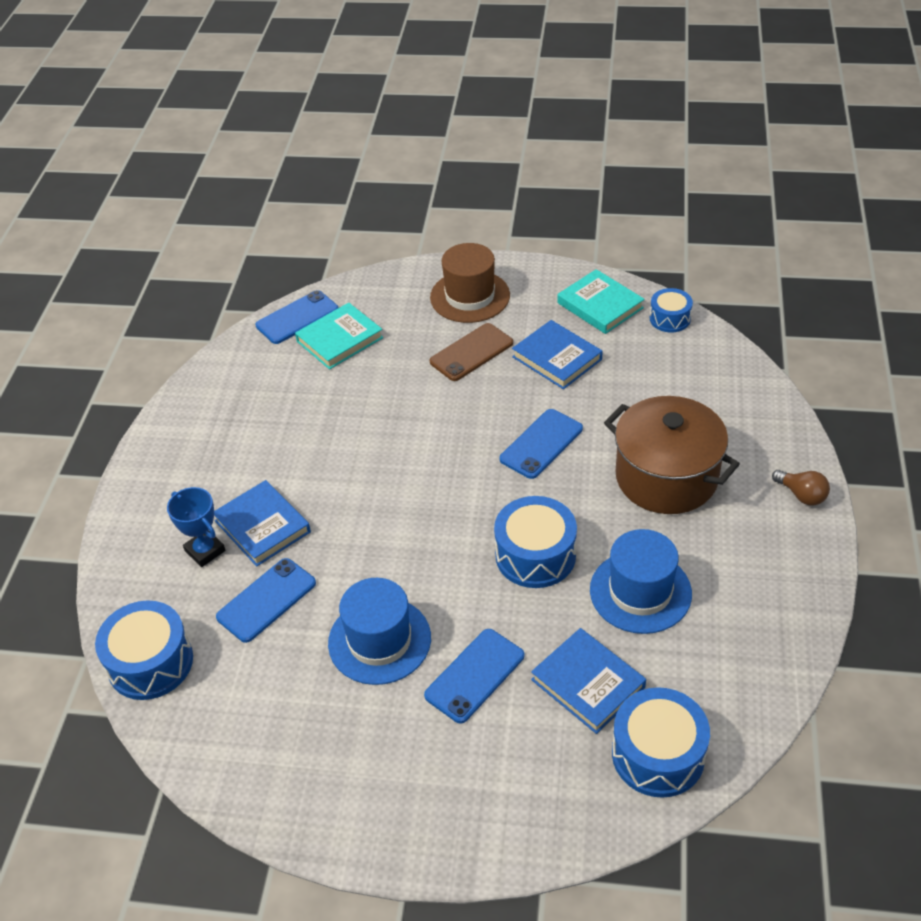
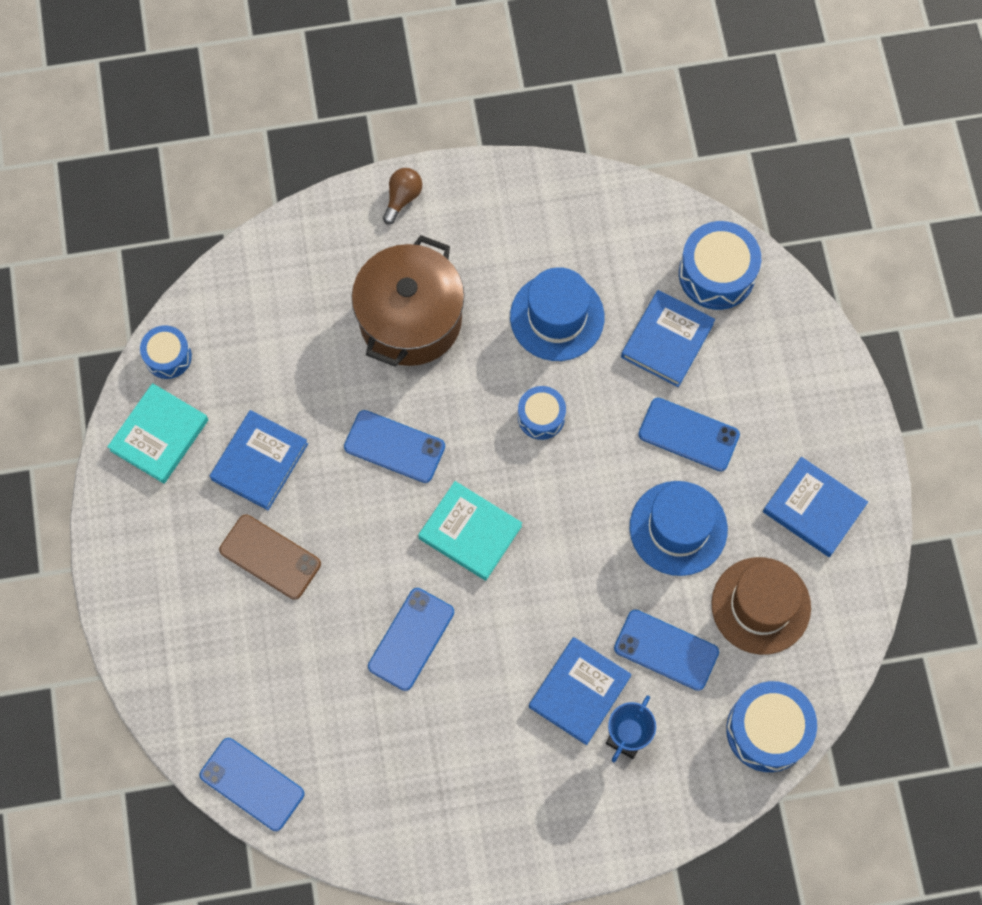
camera: 110 degrees left, 25 degrees up
(340, 339) = (280, 716): turquoise book -> turquoise book (470, 532)
(349, 772) = (813, 508): none -> blue book
(364, 424) = (411, 639): none -> blue phone
(470, 296) = (171, 587): brown hat -> brown hat (761, 605)
(535, 555) = (541, 417): blue drum -> blue drum, size x0.60

